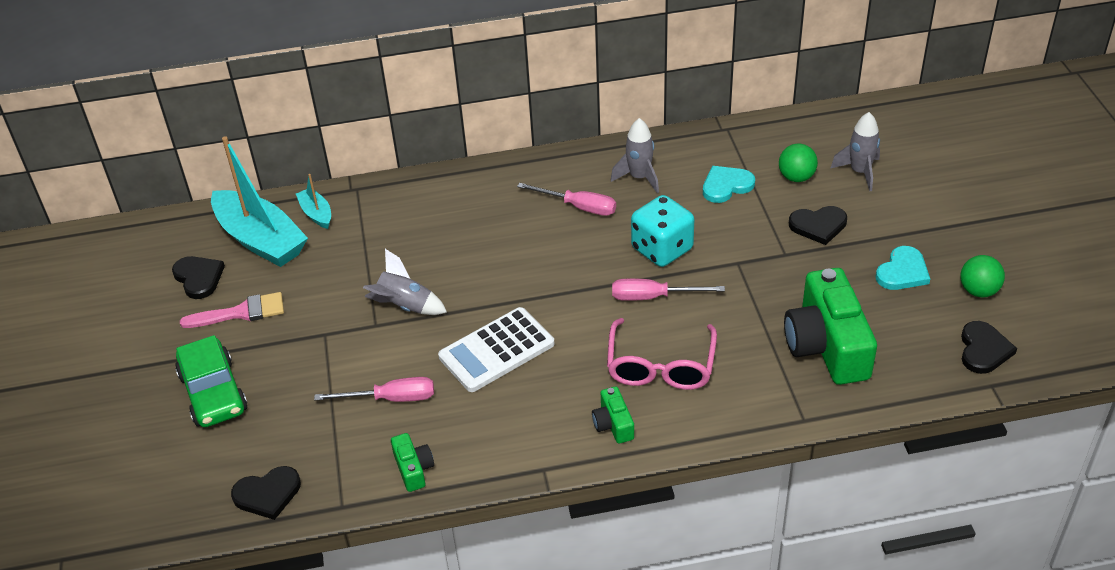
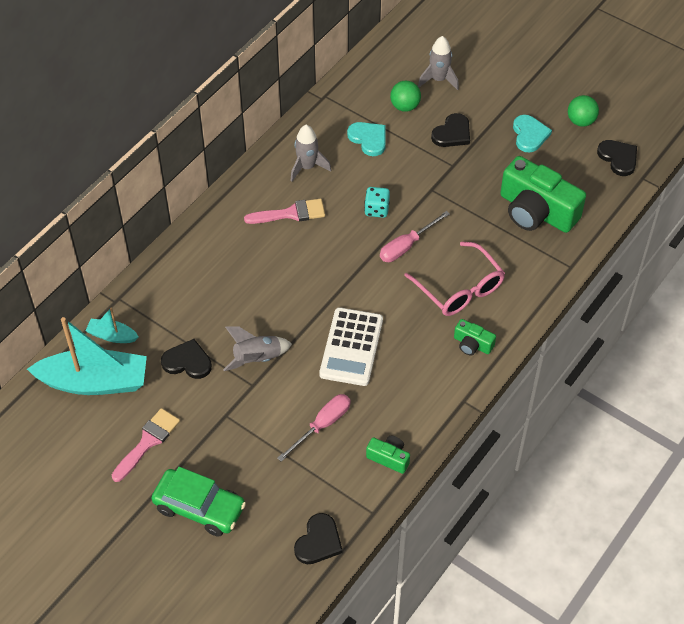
camera: 45 degrees left, 10 degrees up
(199, 278) = (83, 440): black heart -> black heart (187, 362)
(578, 207) = (291, 213): pink screwdriver -> pink brush
(662, 249) = (376, 209): turquoise dice -> turquoise dice, size x0.59
(726, 186) = (368, 139): turquoise heart -> turquoise heart turned 120 degrees clockwise

